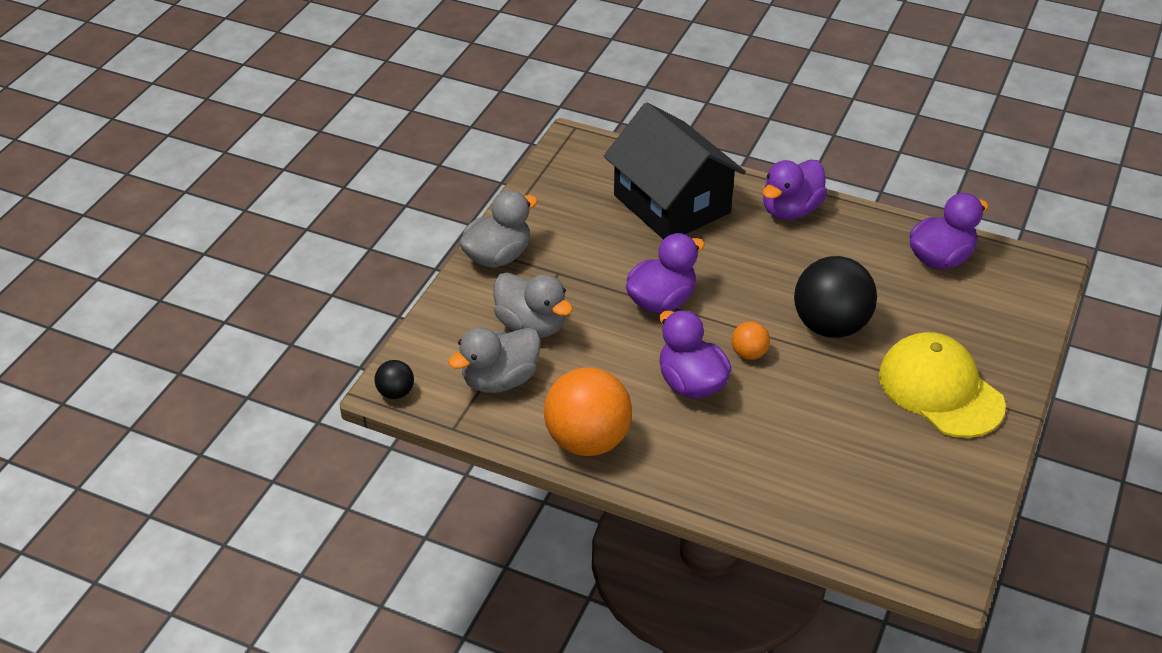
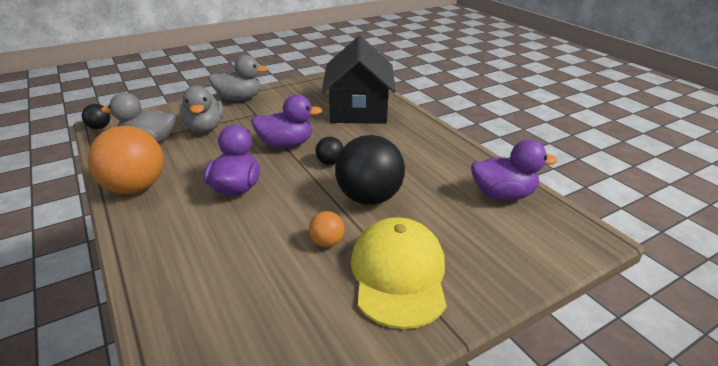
camera: 35 degrees right, 10 degrees down
(740, 302) = (329, 162): none -> black ball
(749, 353) = (294, 189): orange ball -> orange ball (327, 242)
(790, 210) = (425, 134): purple duck -> none

